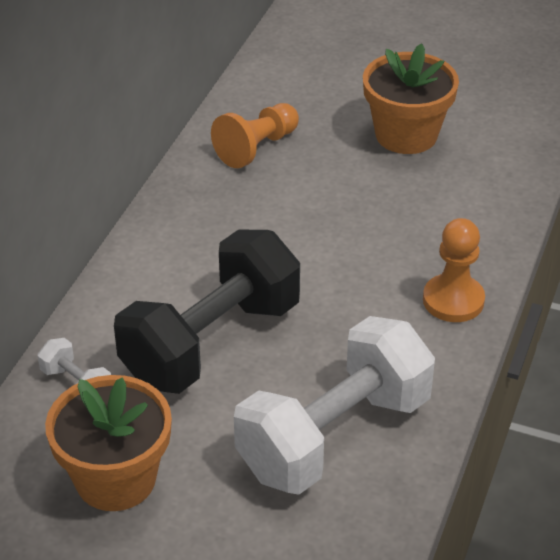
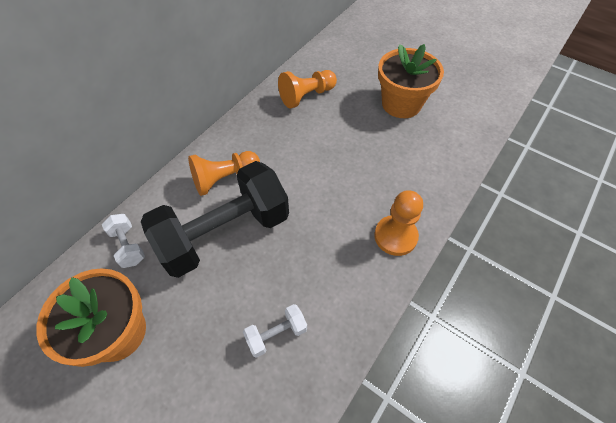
camera: 15 degrees right, 15 degrees up
(179, 278) = (224, 179): none -> orange pawn
(334, 436) = (276, 334): white dumbbell -> white dumbbell, size x0.40

